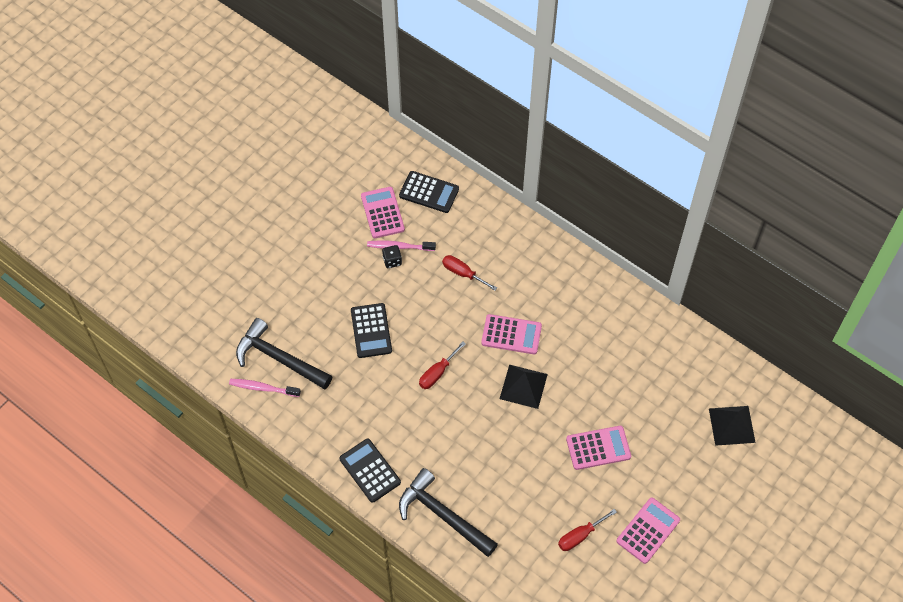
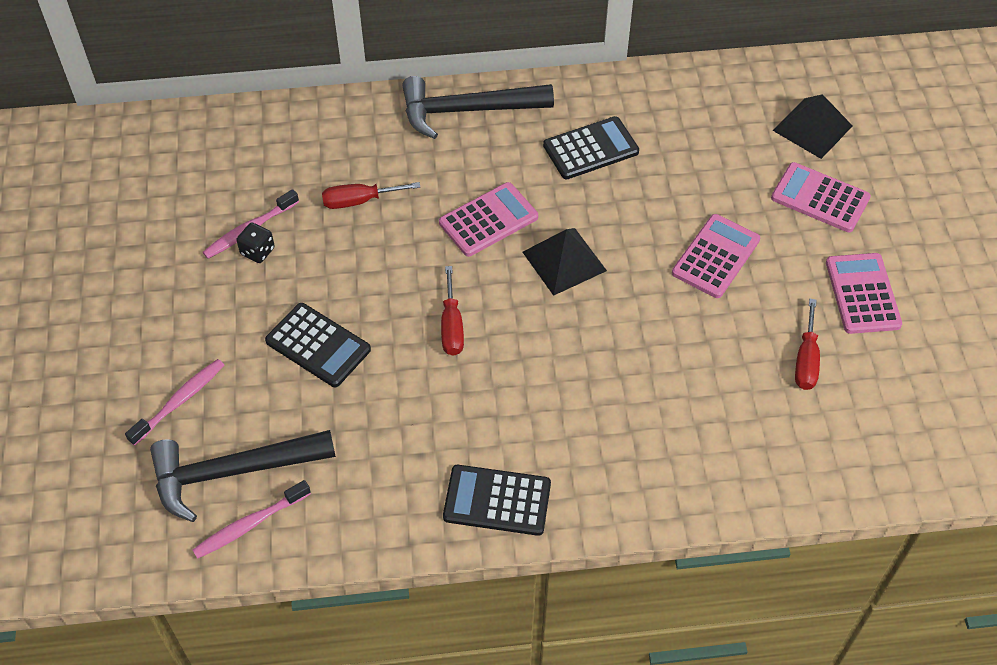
camera: 45 degrees left, 5 degrees down
(290, 306) = (180, 401): none -> pink toothbrush
(382, 213) = (186, 210): pink calculator -> pink calculator (820, 198)
(429, 192) = (221, 149): black calculator -> black calculator (591, 149)
(443, 515) = (639, 472): black hammer -> black hammer (467, 111)

